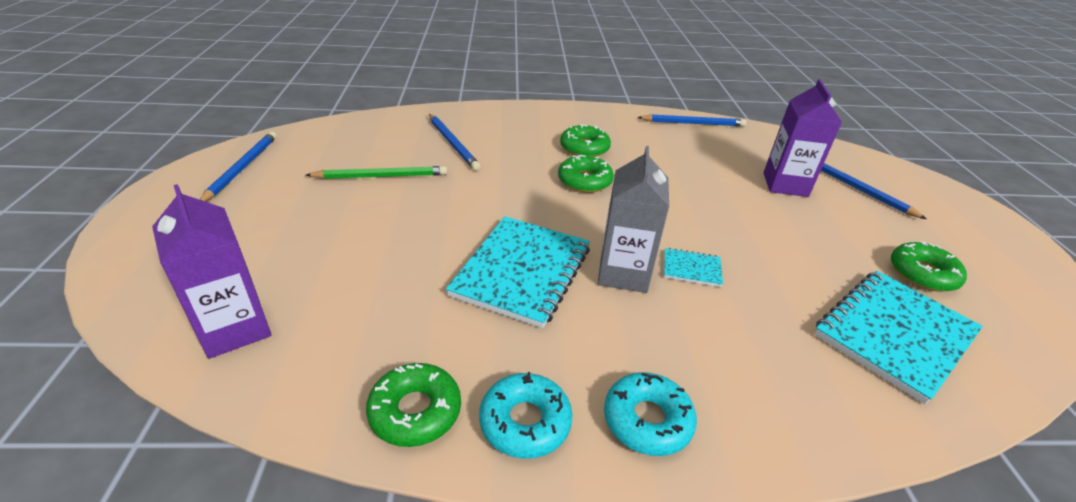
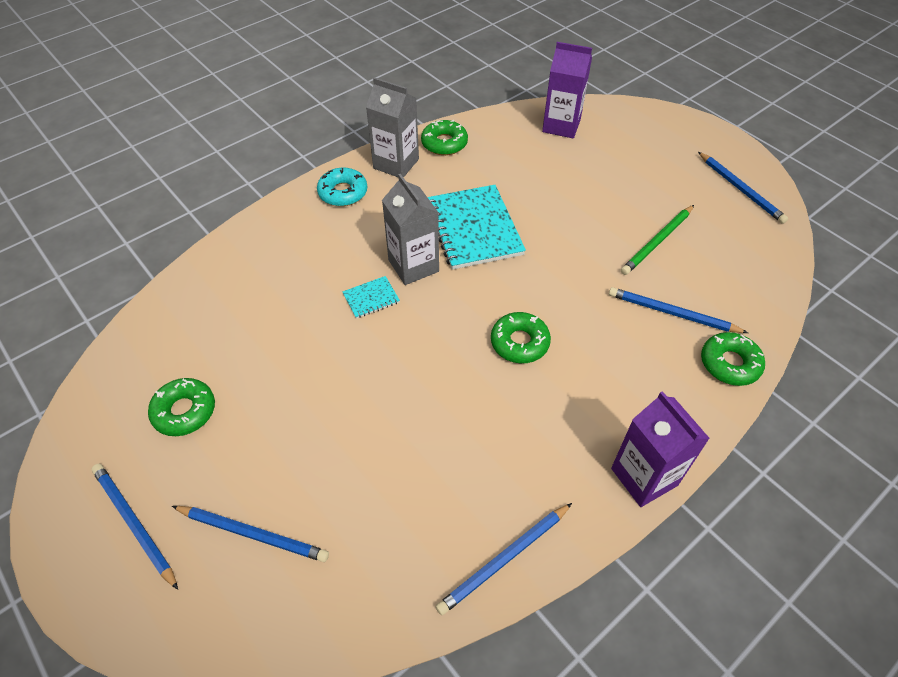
camera: 145 degrees right, 15 degrees up
(525, 422) = (396, 164): turquoise donut -> grey carton
(584, 148) = (567, 395): green donut -> green donut (729, 363)
(785, 184) = (336, 480): purple carton -> purple carton (644, 477)
(894, 334) = (213, 325): turquoise notebook -> none
(958, 228) = (134, 524): none -> blue pencil

